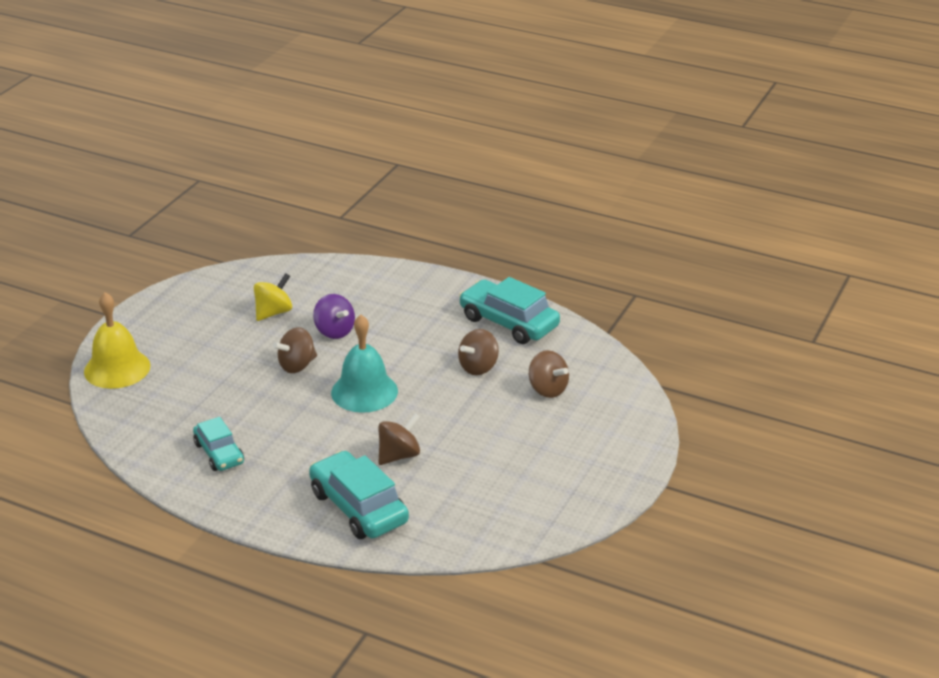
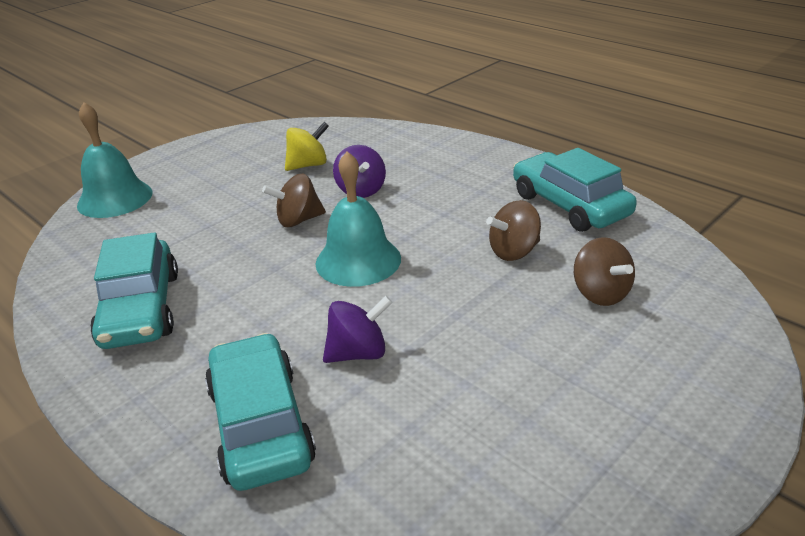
camera: 20 degrees right, 0 degrees up
(117, 368) = (115, 198): yellow bell -> turquoise bell
(219, 453) = (140, 309): turquoise car -> turquoise car, size x1.62
(399, 455) = (358, 353): brown spinning top -> purple spinning top

